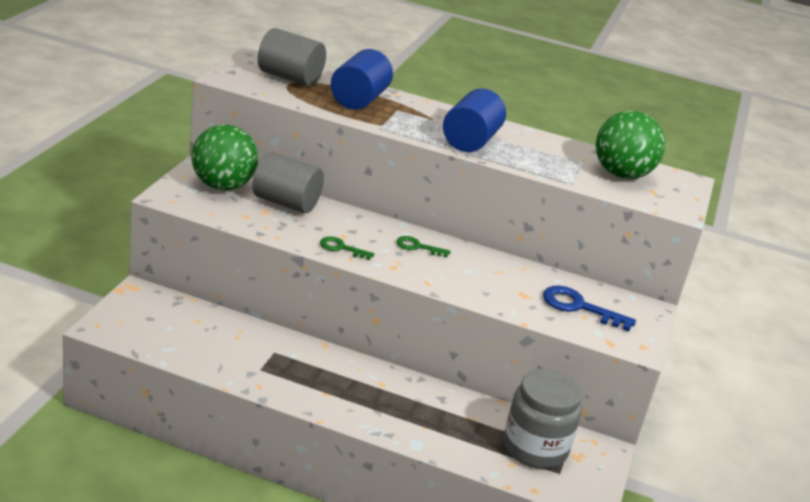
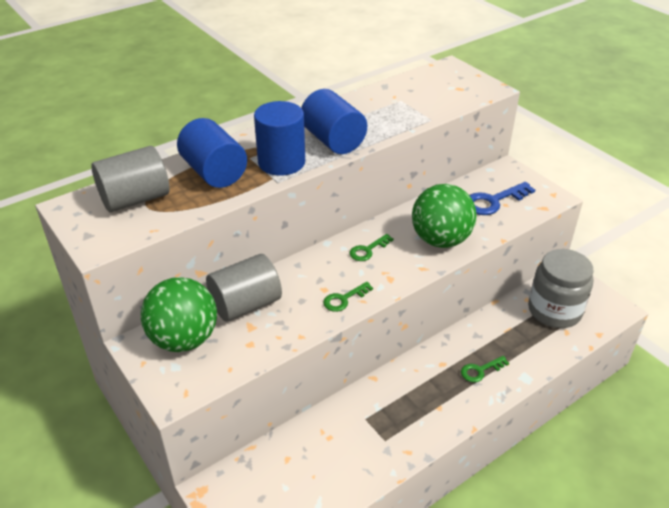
camera: 50 degrees left, 10 degrees up
(396, 410) = (480, 370): none -> green key
(408, 124) = (281, 162): none -> blue cylinder
(621, 174) = (428, 91): green ball -> green ball (440, 240)

